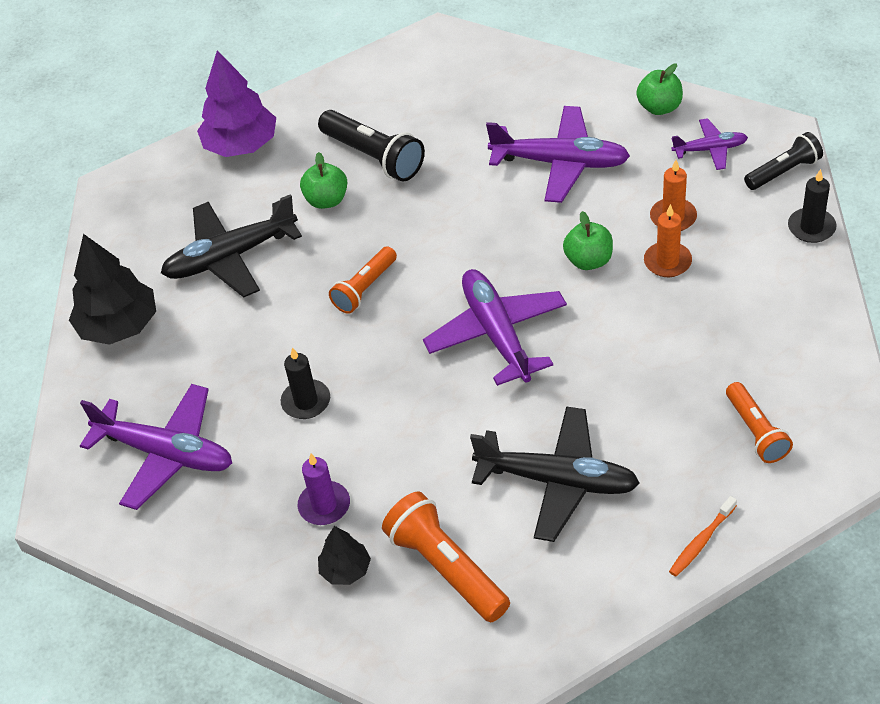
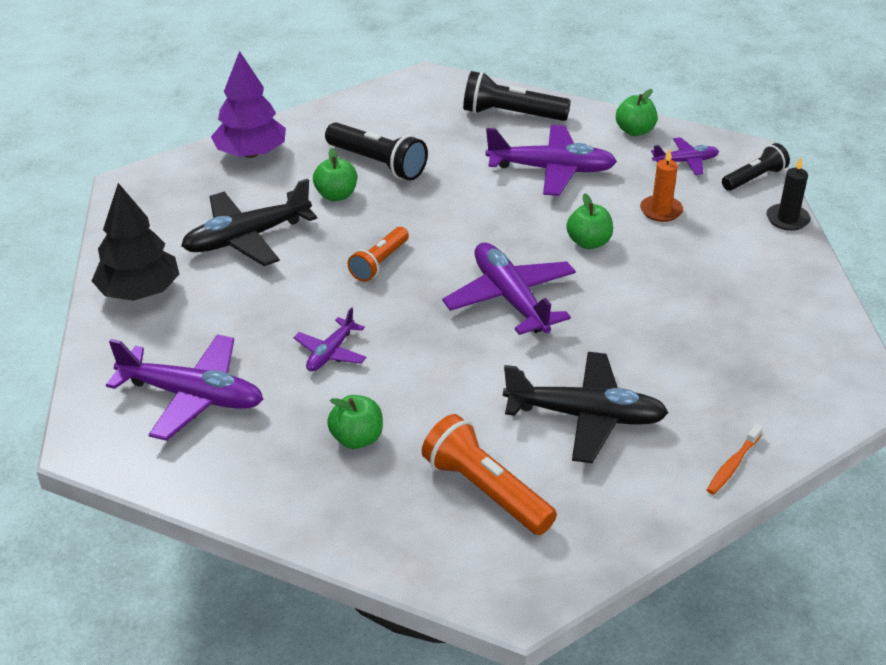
camera: 10 degrees left, 10 degrees down
(306, 401) = (330, 353): black candle -> purple plane
(324, 505) = (357, 439): purple candle -> green apple
(345, 569) = (384, 493): black tree -> none
(525, 86) = (511, 114): none -> black flashlight
(667, 262) = (661, 244): orange candle -> none
(756, 431) = (768, 375): orange flashlight -> none

